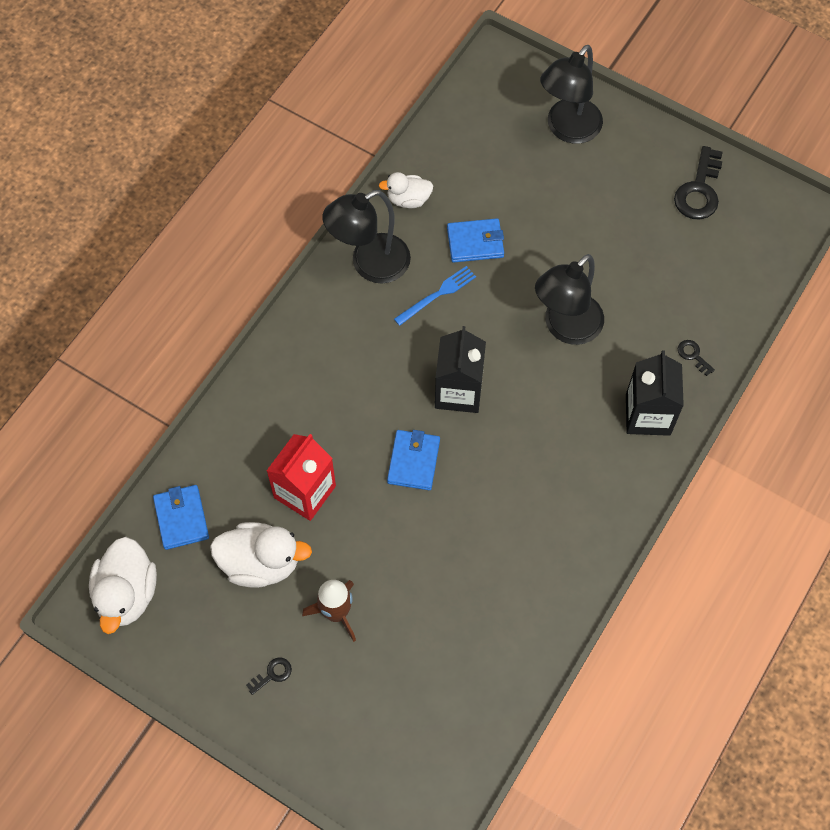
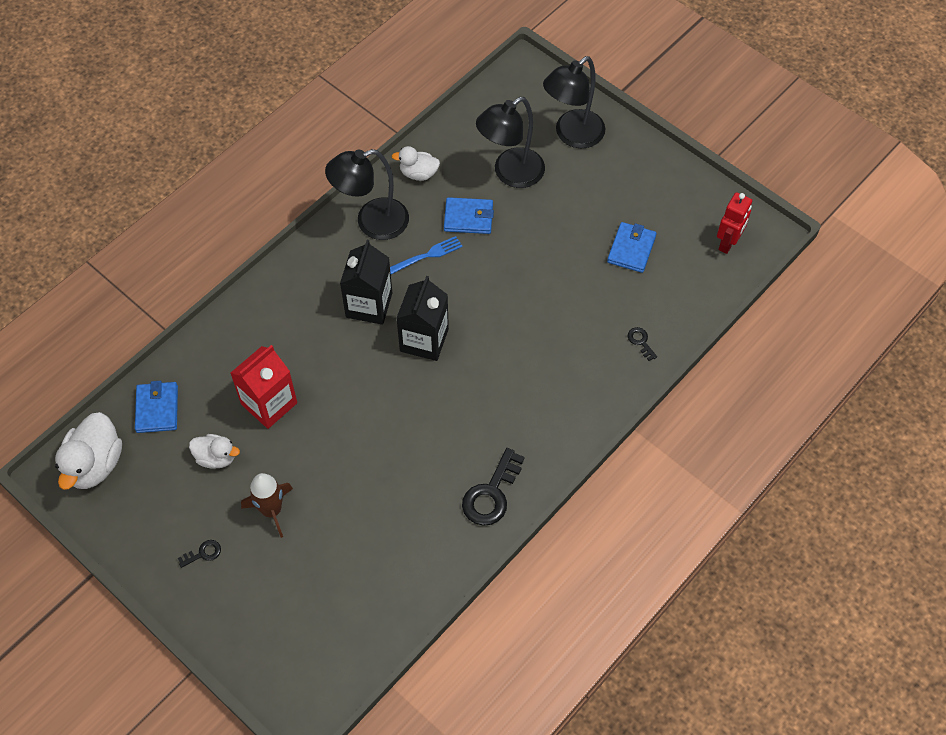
camera: 10 degrees right, 5 degrees down
(261, 563) = (216, 457): white duck -> white duck, size x0.60
(413, 461) = (370, 393): blue wallet -> blue wallet (631, 249)
(565, 328) = (531, 301): black lamp -> black lamp (510, 174)
(648, 414) = (588, 386): black carton -> black carton (369, 305)
(699, 190) = (678, 203): black key -> black key (491, 494)
(762, 228) = (728, 243): none -> red robot

